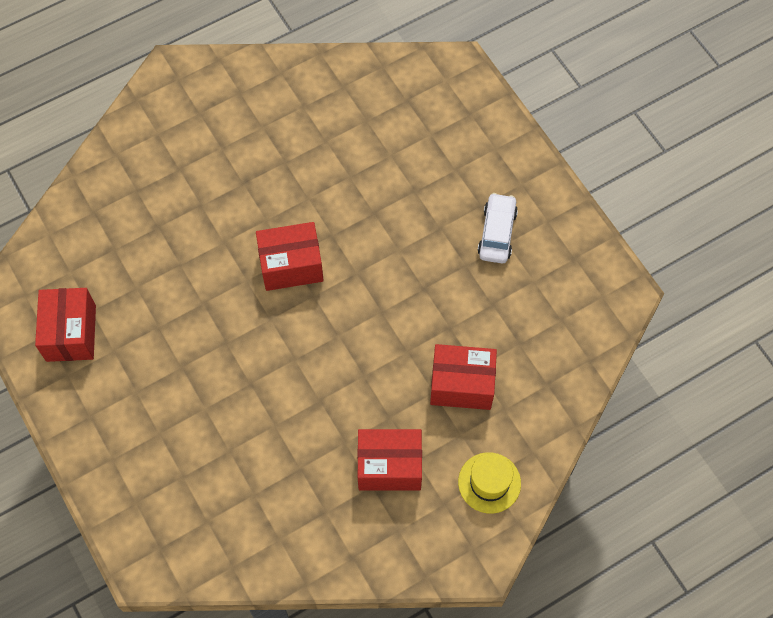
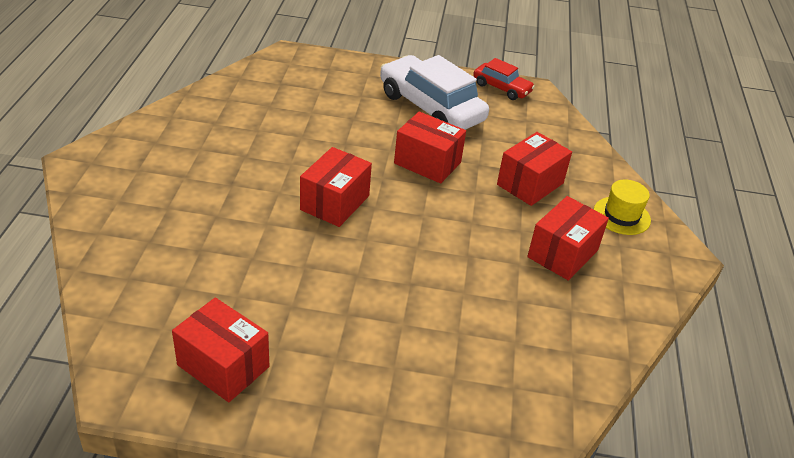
camera: 55 degrees left, 25 degrees down
(410, 289) = (427, 163): none -> red box
(497, 233) = (431, 107): white car -> white car, size x1.89
(595, 265) = (502, 88): none -> red car

